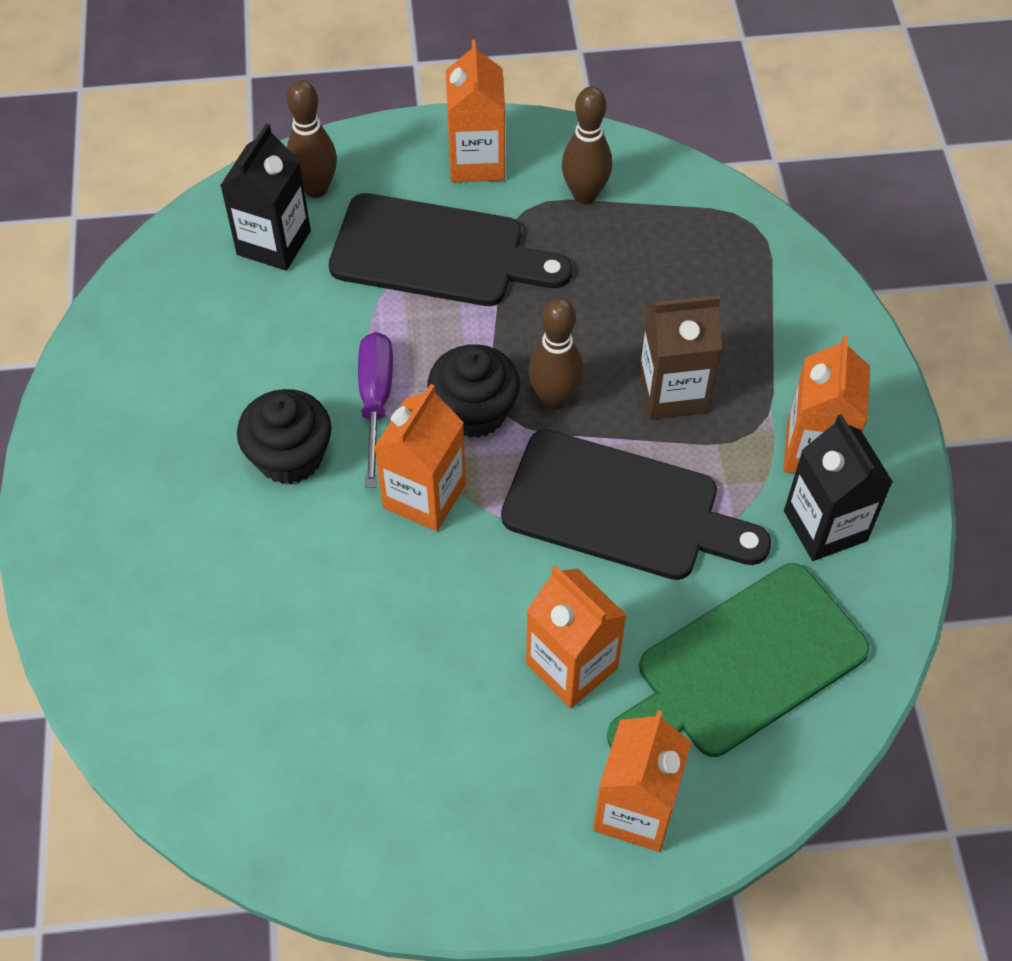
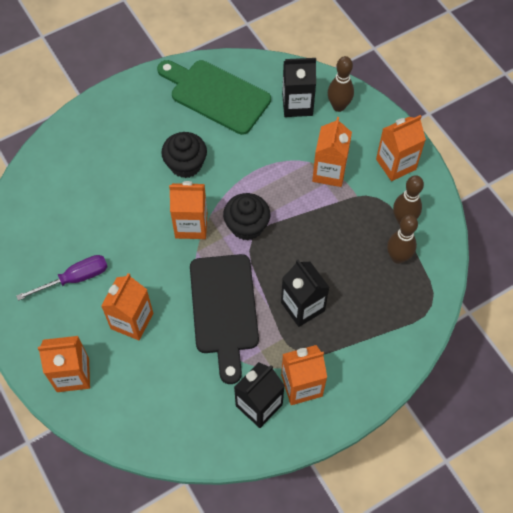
camera: 65 degrees right, 5 degrees up
(375, 401) = (231, 184): purple screwdriver -> purple screwdriver (75, 278)
(437, 253) = (329, 172): black cutting board -> orange carton
(554, 399) = (271, 256): brown bowling pin -> brown bowling pin (398, 257)
(673, 392) = (302, 306): brown carton -> black carton
(742, 665) = (164, 393): green cutting board -> green cutting board (216, 95)

